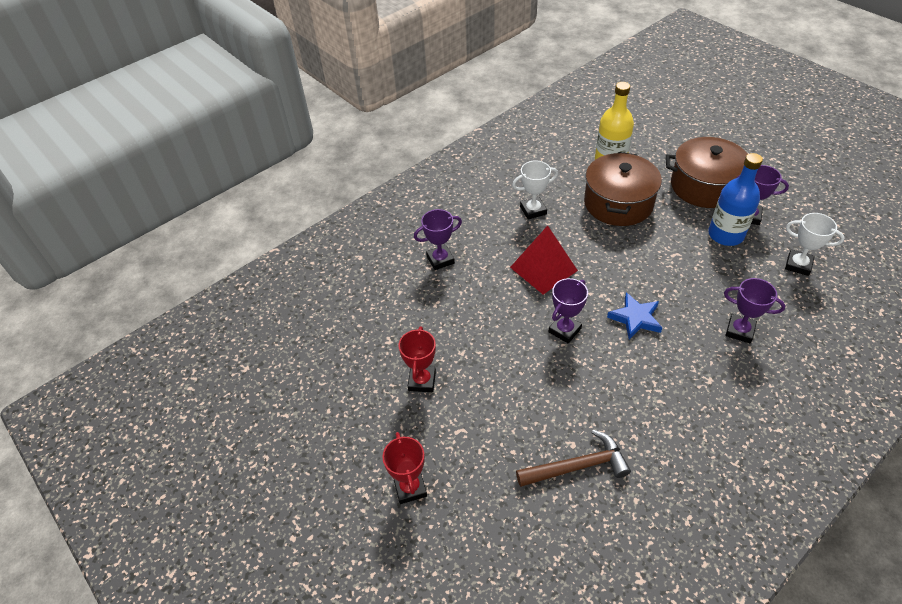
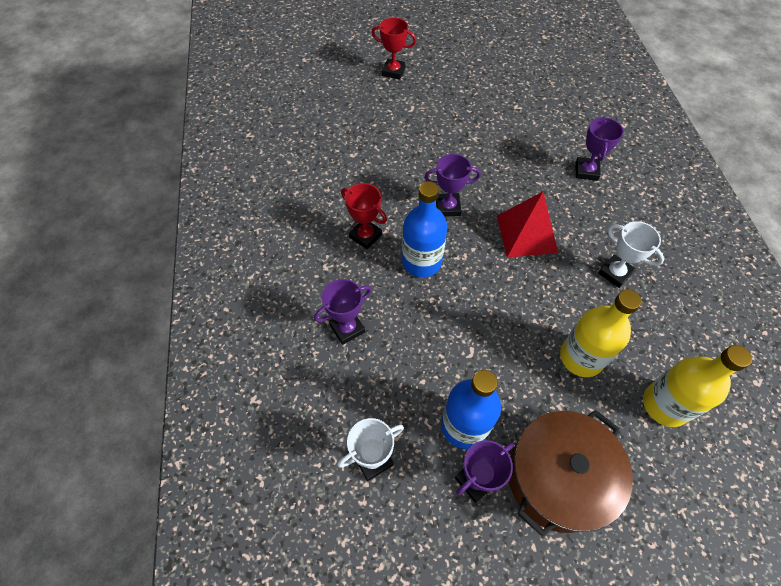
camera: 120 degrees right, 10 degrees up
(422, 381) = (466, 108): red trophy -> red trophy (365, 236)
(533, 210) = (615, 273): white trophy -> white trophy turned 60 degrees counterclockwise
(564, 330) = (447, 207): purple trophy -> purple trophy turned 75 degrees counterclockwise
(577, 466) = (335, 148): brown hammer -> none
(618, 203) = (581, 357): brown pot -> yellow bottle
(635, 318) = (421, 262): blue star -> blue bottle

